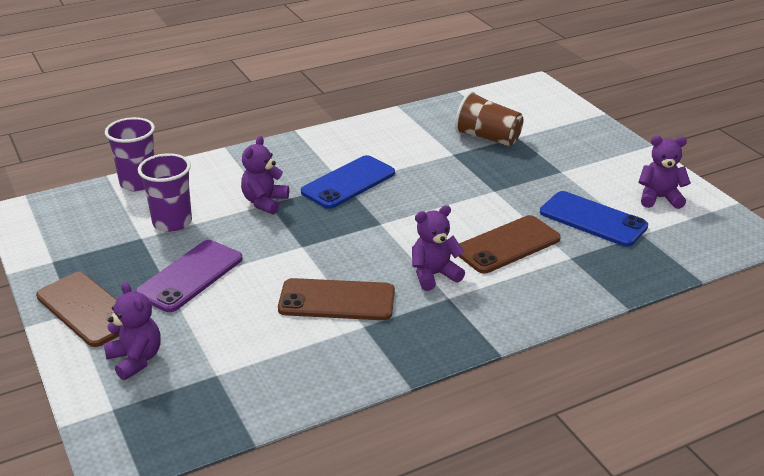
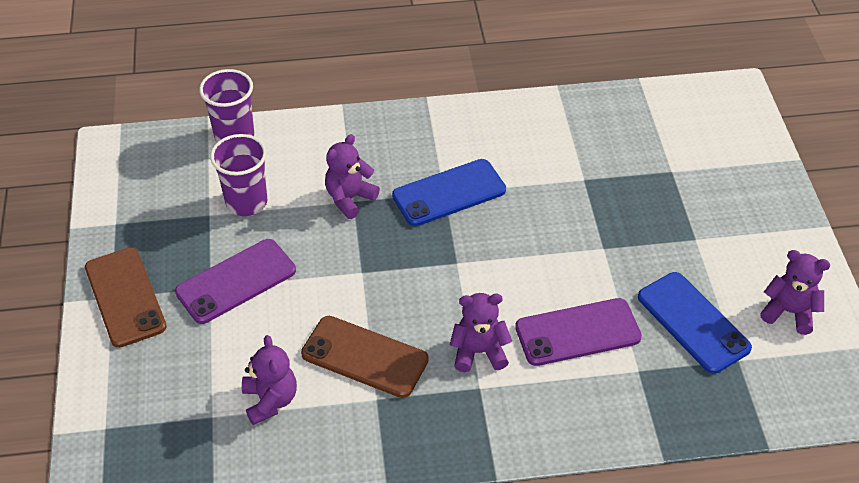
camera: 20 degrees right, 15 degrees up
(136, 359) = (146, 374): purple teddy bear -> purple teddy bear (270, 400)
(488, 138) = (636, 164): brown cup -> none
(507, 245) = (578, 332): brown phone -> purple phone

